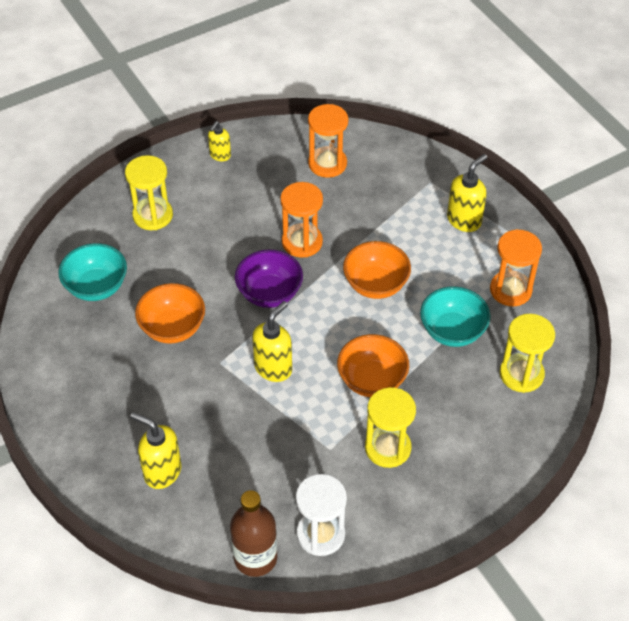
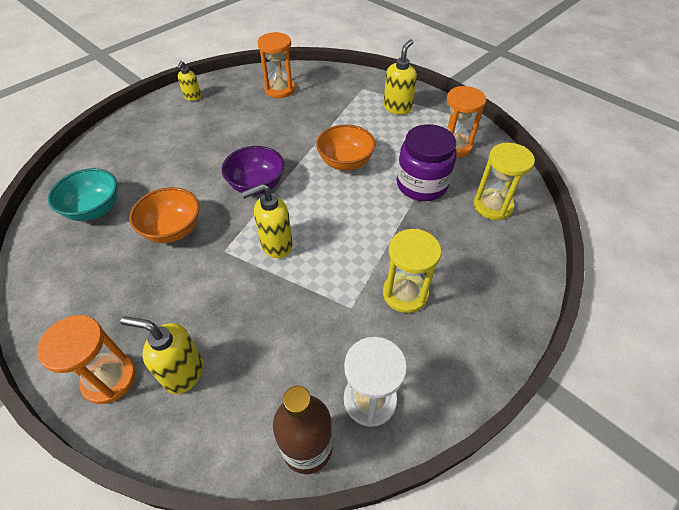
camera: 15 degrees left, 0 degrees up
(153, 215) = (141, 146): yellow hourglass -> none
(273, 368) = (276, 245): yellow soap dispenser -> yellow soap dispenser turned 135 degrees counterclockwise
(302, 242) = (274, 143): orange hourglass -> orange hourglass (109, 379)
(372, 380) = (368, 237): orange bowl -> none
(452, 331) = (421, 184): turquoise bowl -> purple jar

